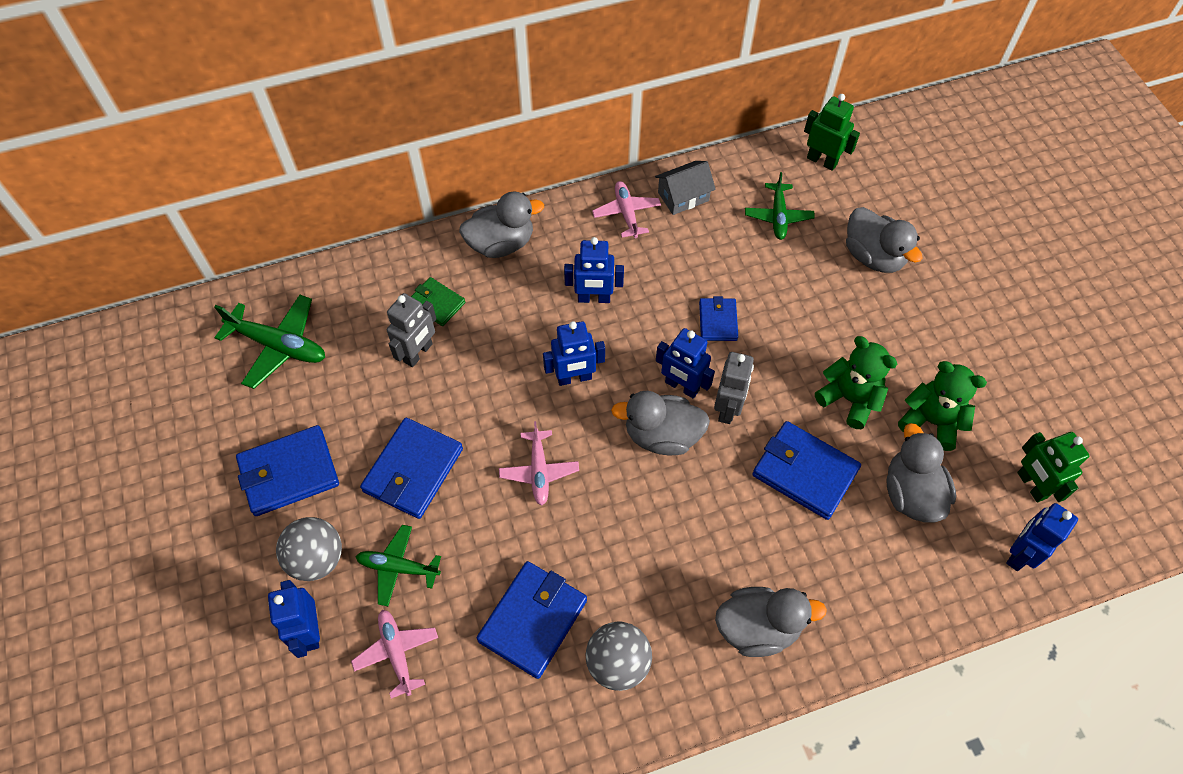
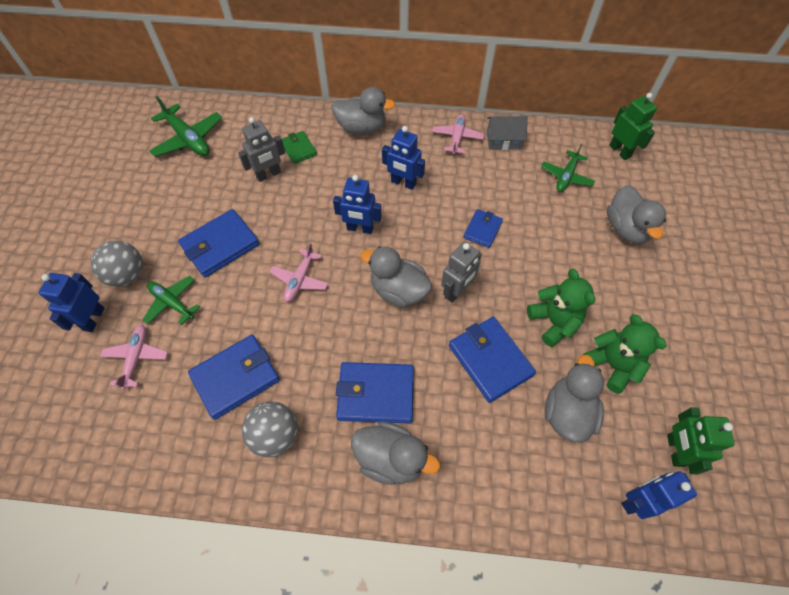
camera: 25 degrees right, 0 degrees up
(289, 473) = (145, 216): blue wallet -> blue wallet (376, 394)
(681, 386) = (431, 263): blue robot -> none

